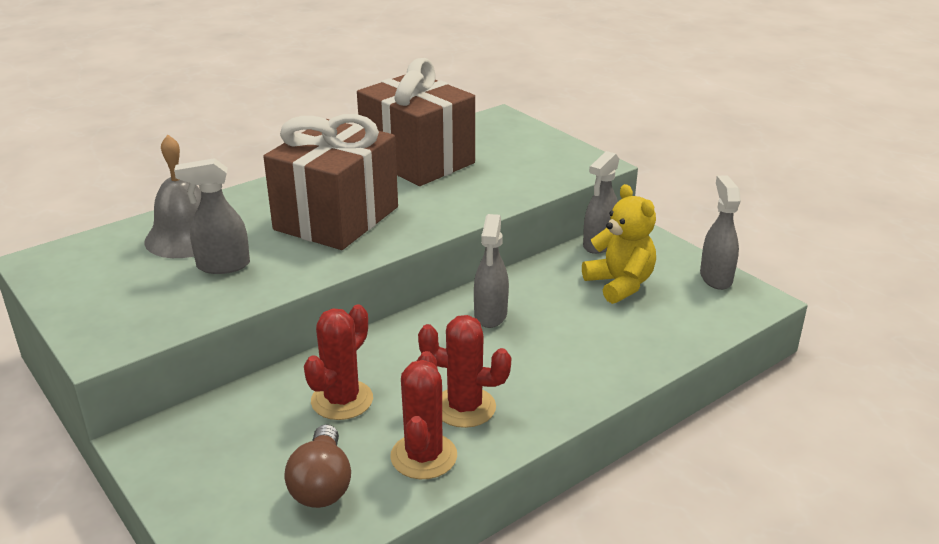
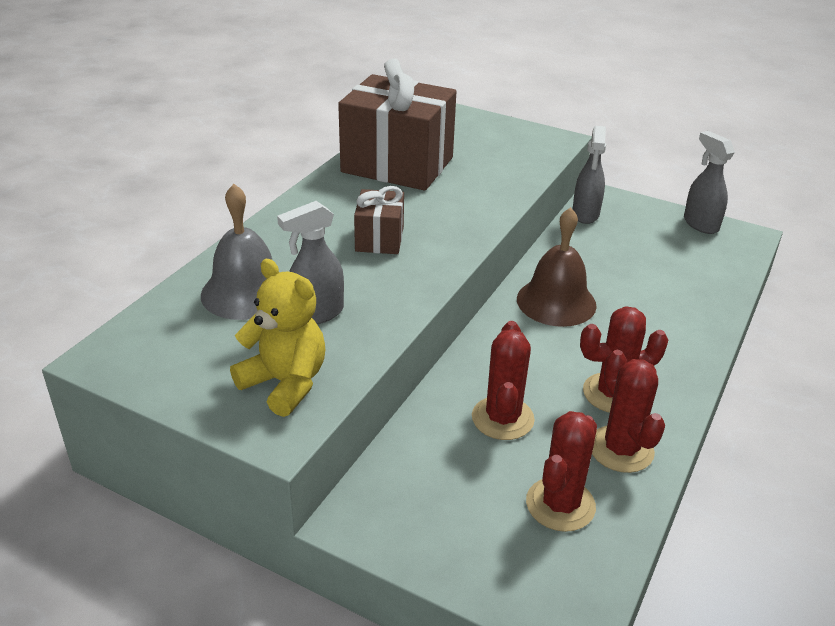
camera: 25 degrees left, 5 degrees up
(322, 484) = (560, 504): brown light bulb -> red cactus
(336, 218) = (379, 239): brown gift -> brown gift, size x0.49
(490, 315) = (556, 302): grey spray bottle -> brown bell
(620, 284) = (634, 247): yellow teddy bear -> yellow teddy bear (285, 383)

